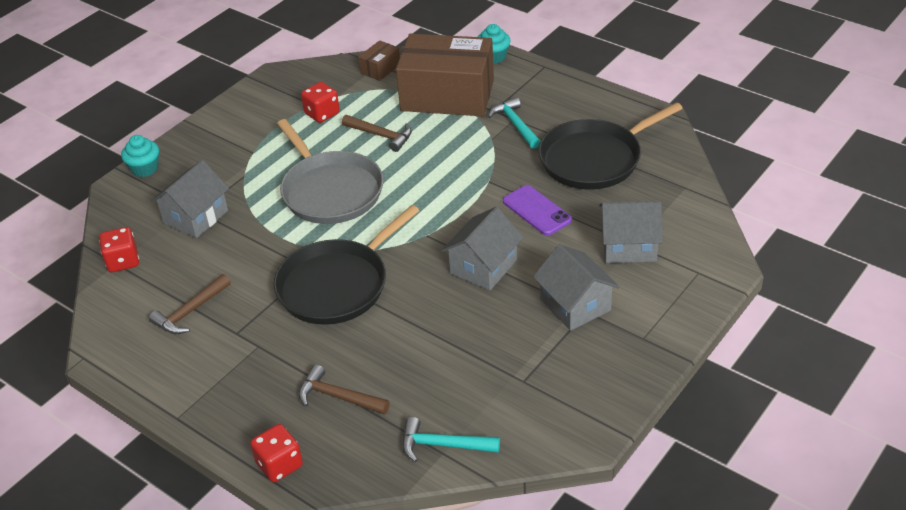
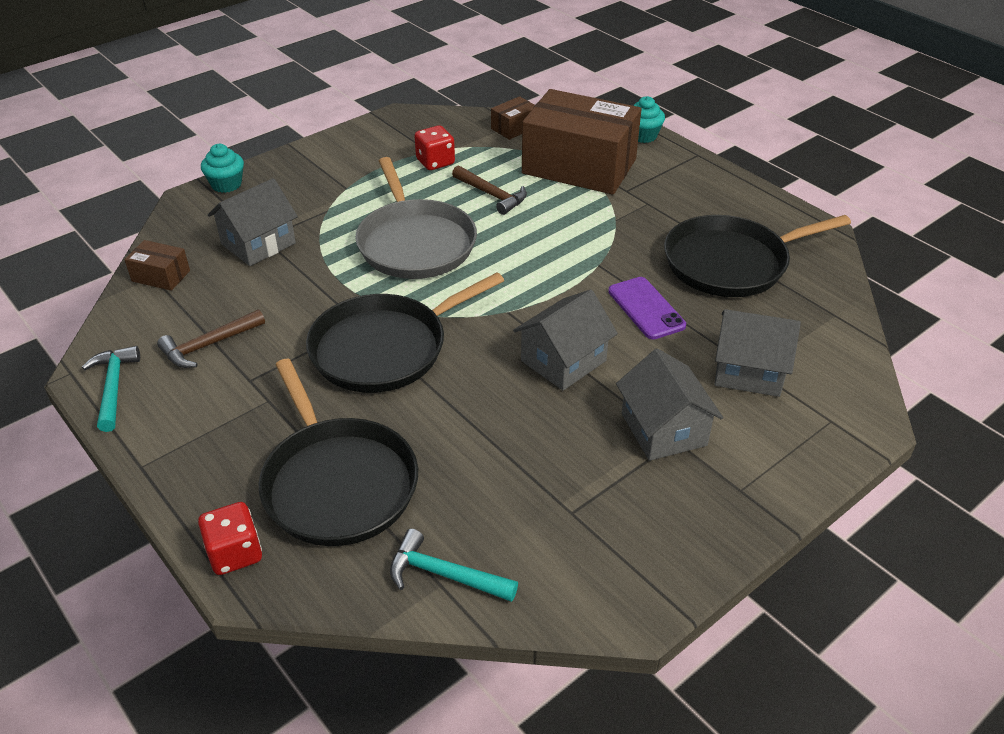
camera: 10 degrees right, 0 degrees up
(123, 261) = (161, 276): red dice -> brown box
(338, 397) = (337, 482): brown hammer -> black pan
(515, 124) = (647, 209): turquoise hammer -> turquoise hammer (114, 387)

